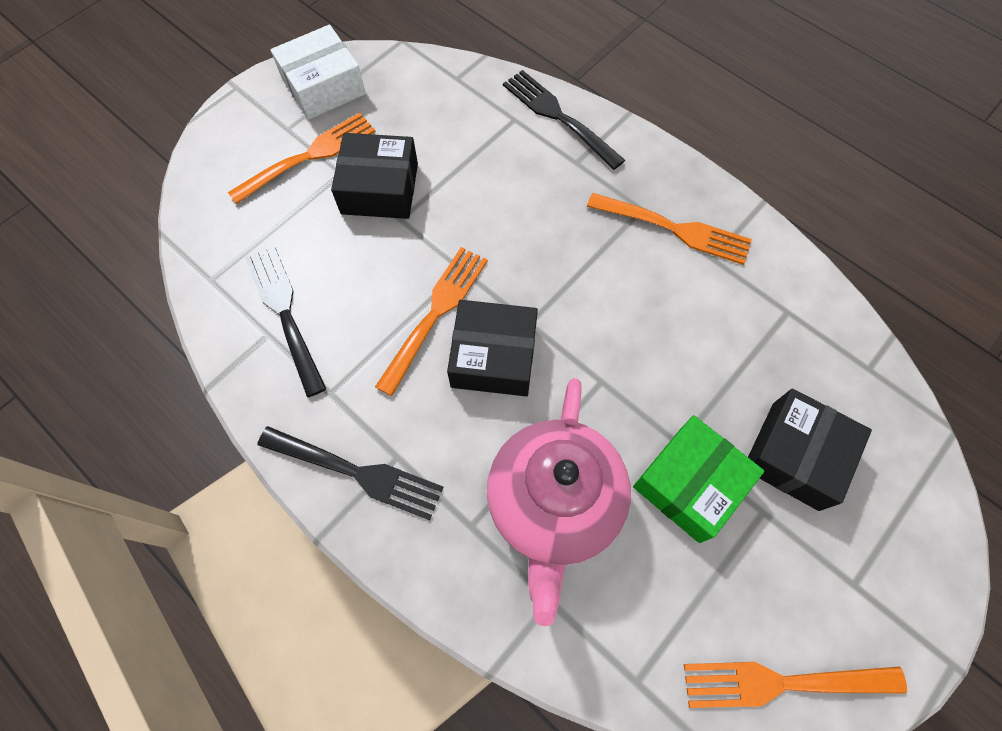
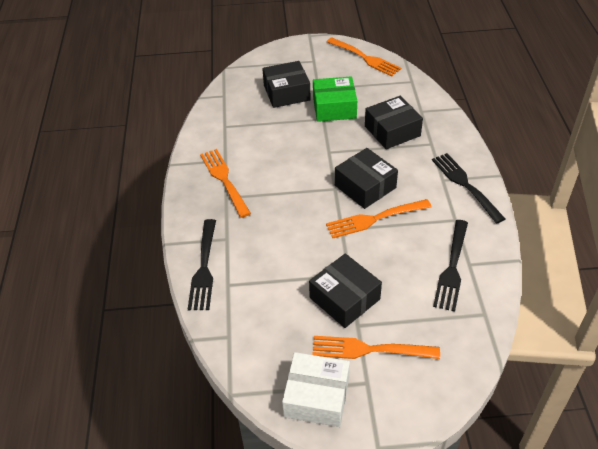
camera: 135 degrees left, 20 degrees down
(553, 504) = (392, 131): pink teapot -> black box

